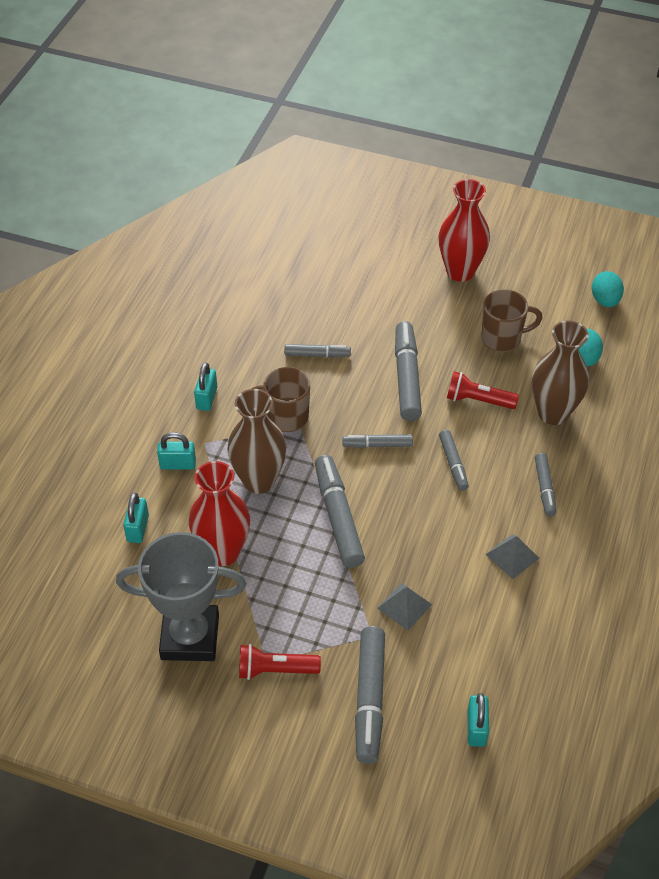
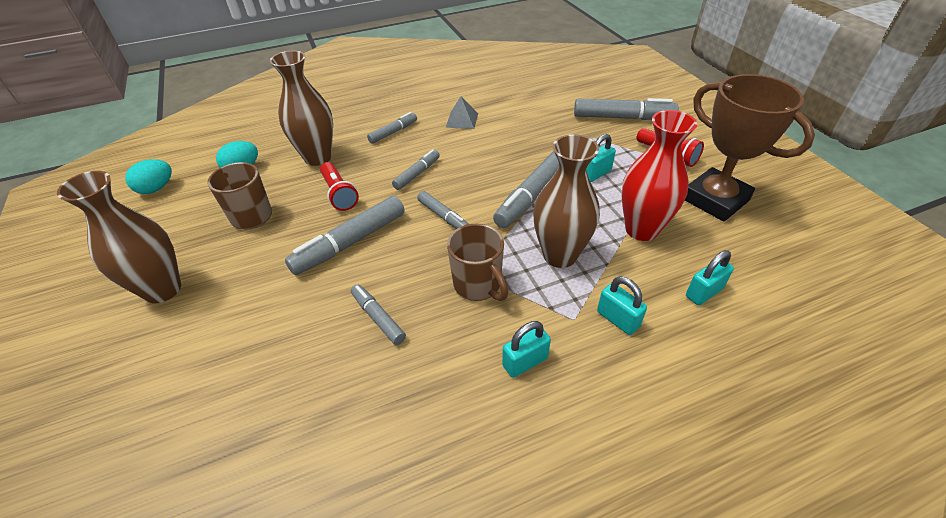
camera: 130 degrees left, 5 degrees down
(190, 637) = (715, 200): grey trophy -> brown trophy
(370, 699) = (623, 117): grey marker -> grey marker turned 45 degrees clockwise
(404, 606) = (552, 136): grey pyramid -> none
(460, 271) = (163, 289): red vase -> brown vase
(476, 728) = (580, 85): turquoise padlock -> turquoise padlock (596, 174)

